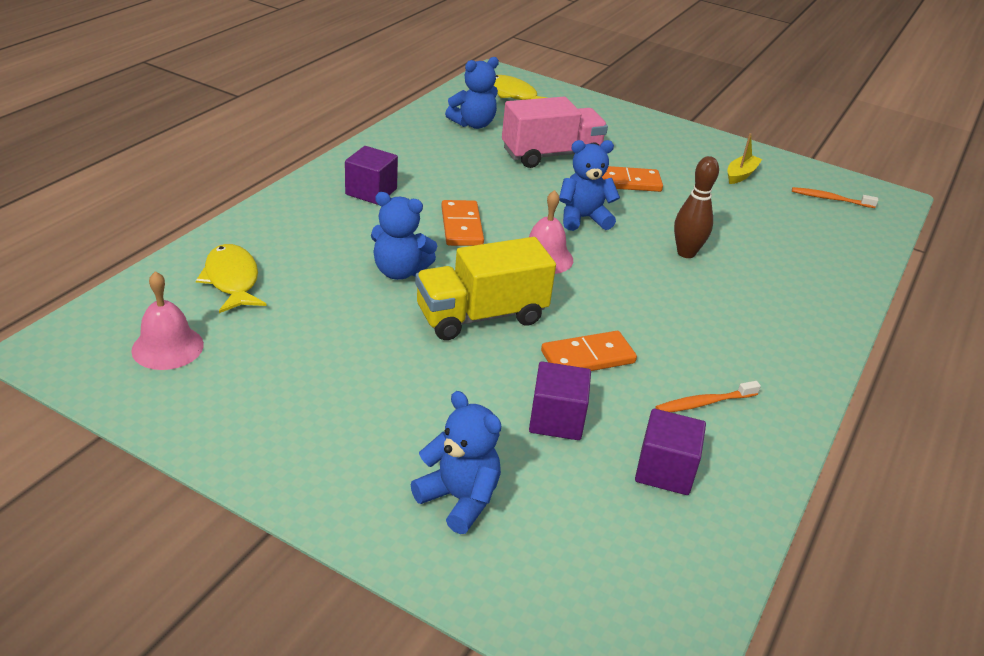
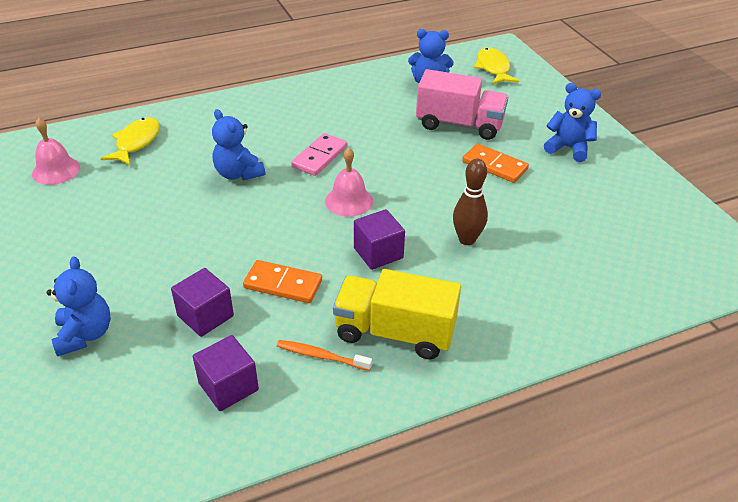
camera: 40 degrees right, 5 degrees up
(371, 192) = (290, 112): purple cube -> purple cube (378, 253)
(461, 226) = (319, 157): orange domino -> pink domino
(481, 316) = (250, 224): yellow truck -> yellow truck (395, 332)
(583, 218) = (418, 182): blue teddy bear -> blue teddy bear (568, 148)
(740, 175) = (612, 193): yellow boat -> none
(830, 199) = (677, 244): orange toothbrush -> none

